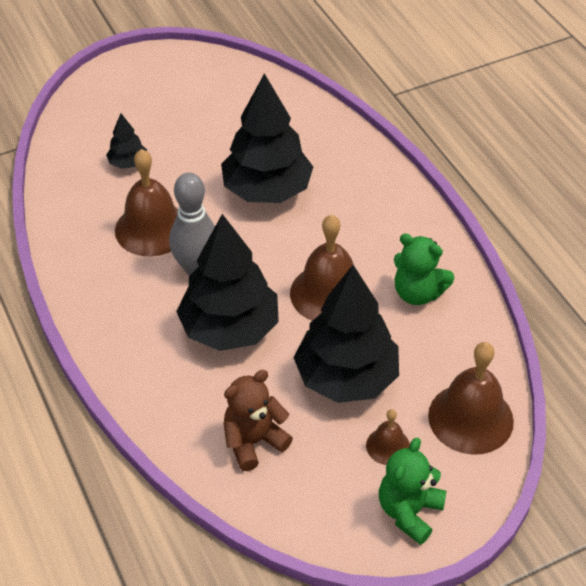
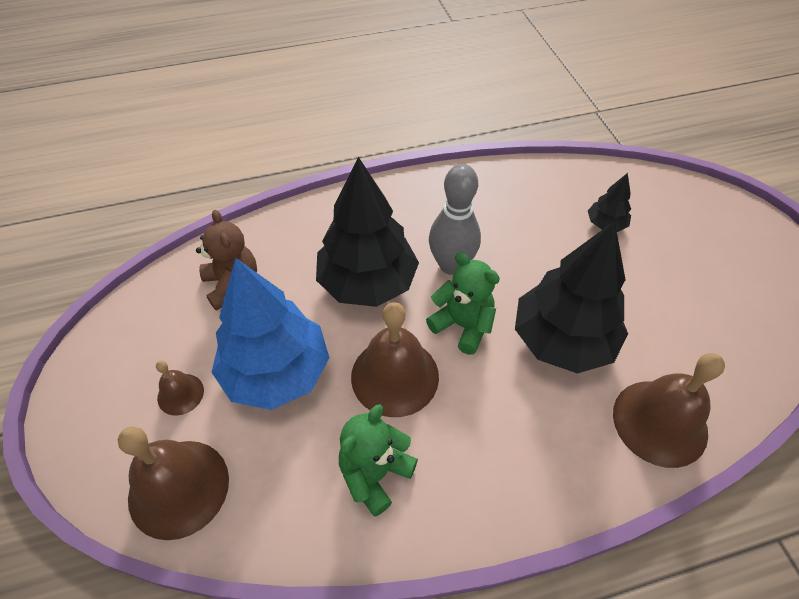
camera: 100 degrees right, 5 degrees up
(152, 228) = (509, 236): brown bell -> brown bell (660, 422)
(346, 378) = (276, 372): black tree -> blue tree
(409, 512) = (100, 397): green teddy bear -> green teddy bear (463, 325)

